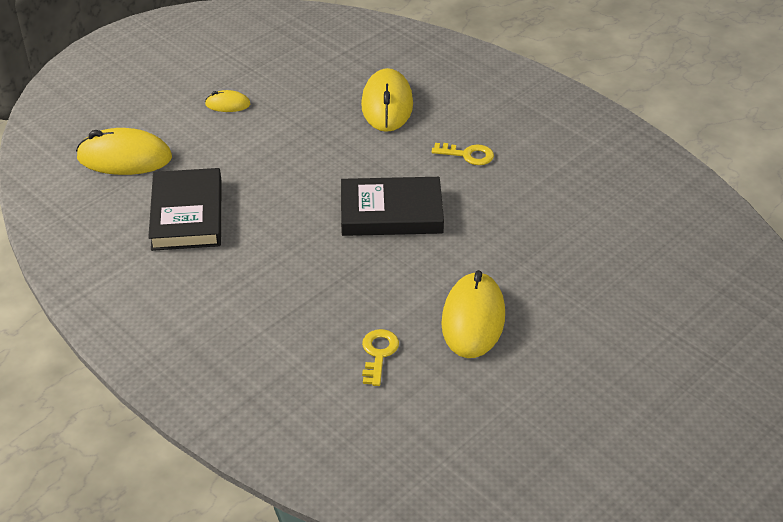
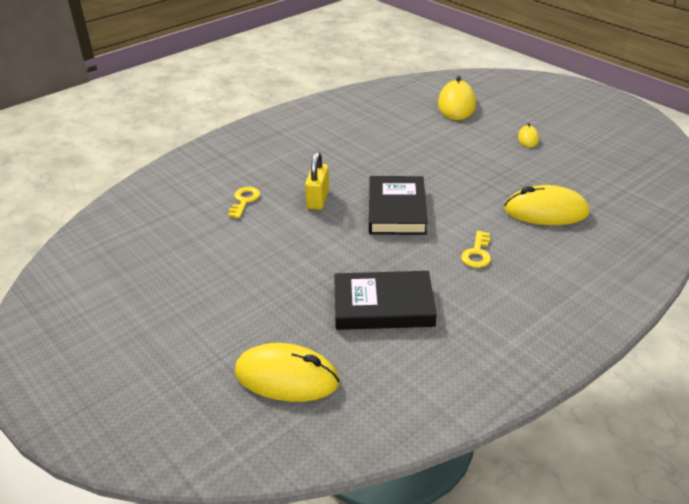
camera: 95 degrees right, 5 degrees down
(187, 214) = (396, 128): black book -> black book (383, 306)
(371, 281) = (318, 199): none -> yellow padlock
(378, 354) = (244, 201): yellow key -> yellow key turned 90 degrees counterclockwise
(473, 319) = (267, 244): yellow mouse -> yellow mouse (286, 377)

